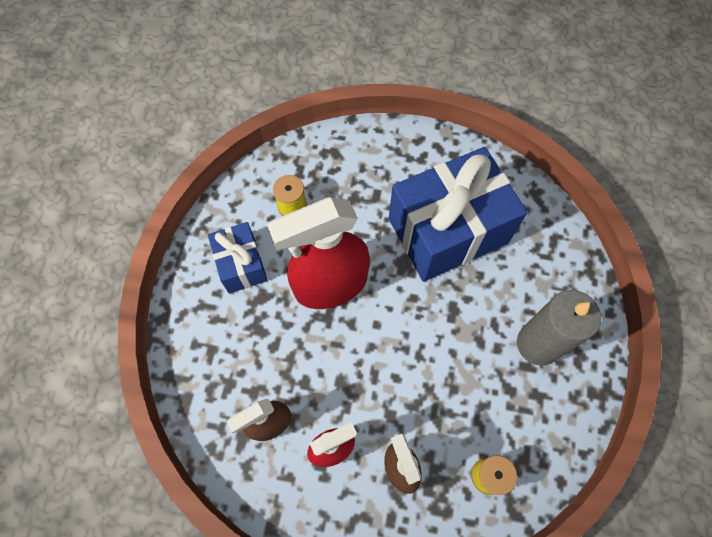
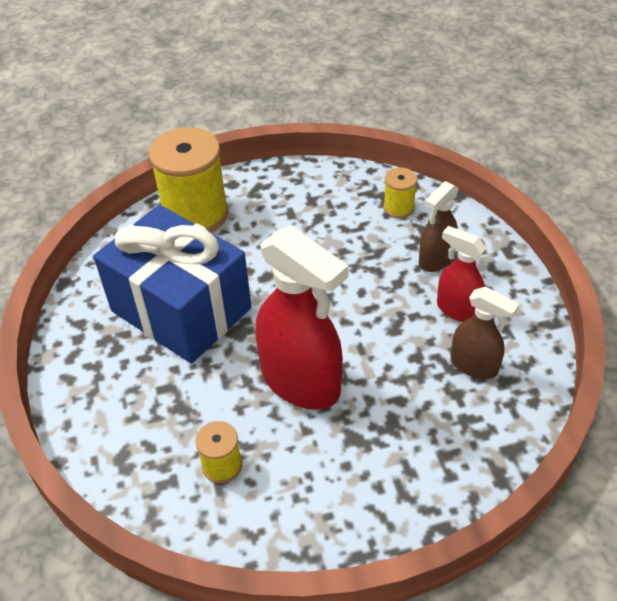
camera: 115 degrees left, 20 degrees down
(241, 265) = (329, 480): blue gift -> none
(538, 344) = (265, 212): grey candle -> none
(560, 283) = (195, 214): none -> yellow spool

